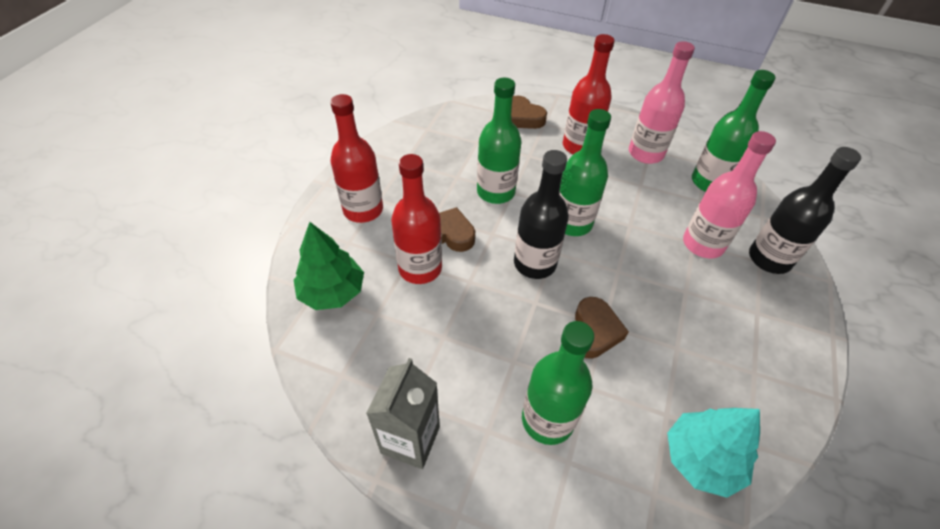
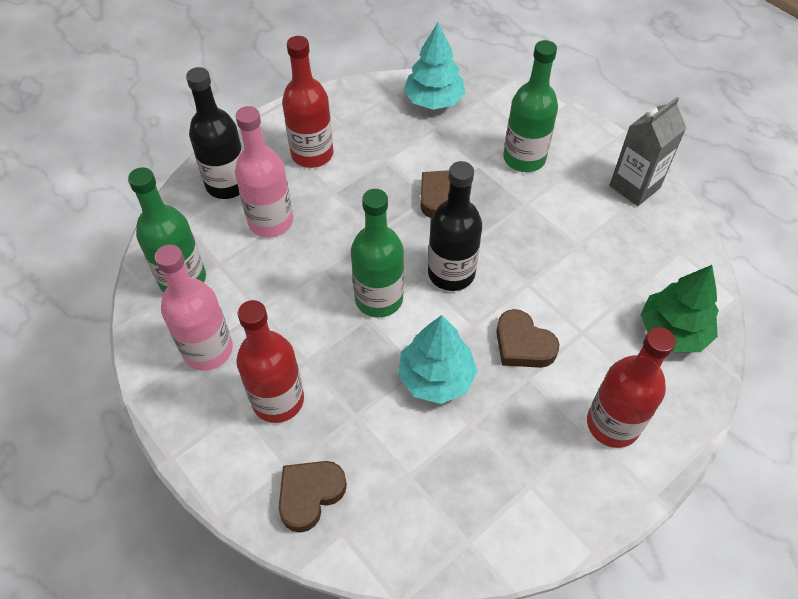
camera: 150 degrees left, 5 degrees up
(420, 268) = (572, 318): red bottle -> red bottle (312, 154)
(496, 192) = (436, 377): green bottle -> turquoise tree
(523, 117) = (310, 495): brown heart -> brown heart turned 120 degrees counterclockwise

